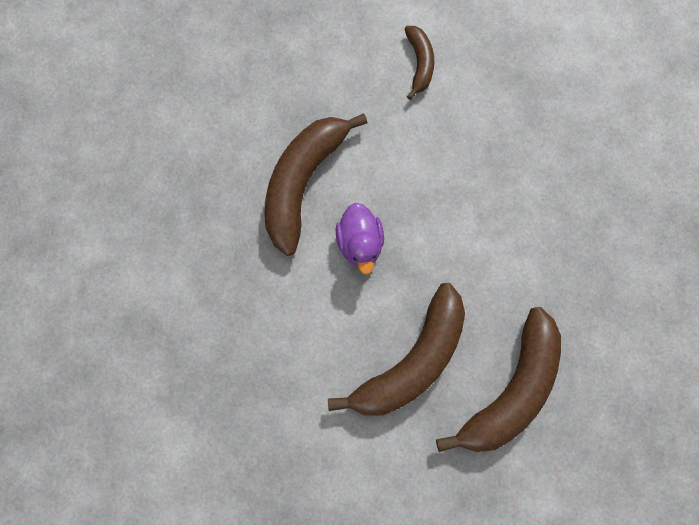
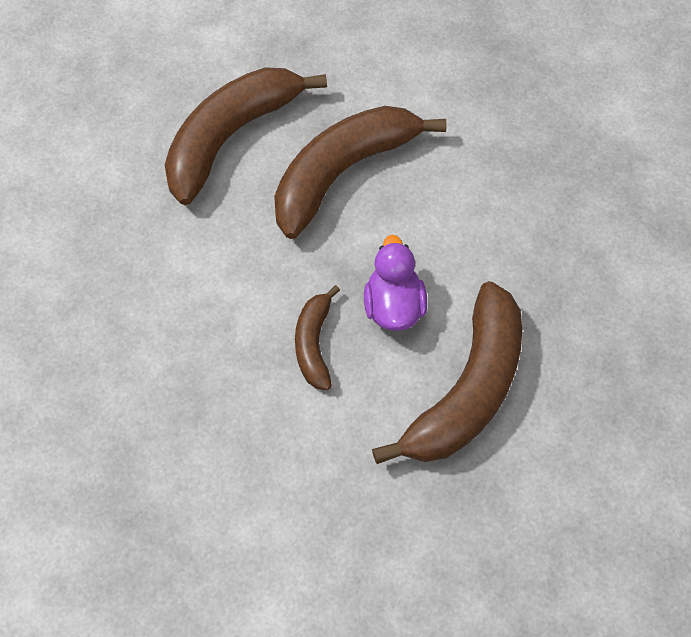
camera: 175 degrees left, 15 degrees down
(419, 64) = (278, 556): brown banana -> brown banana (314, 344)

